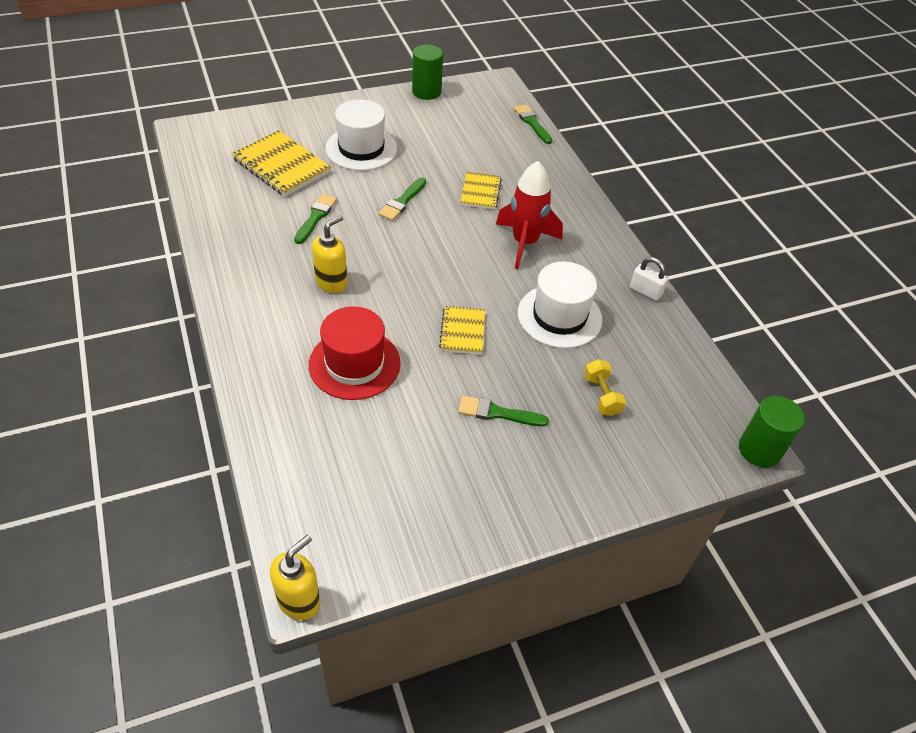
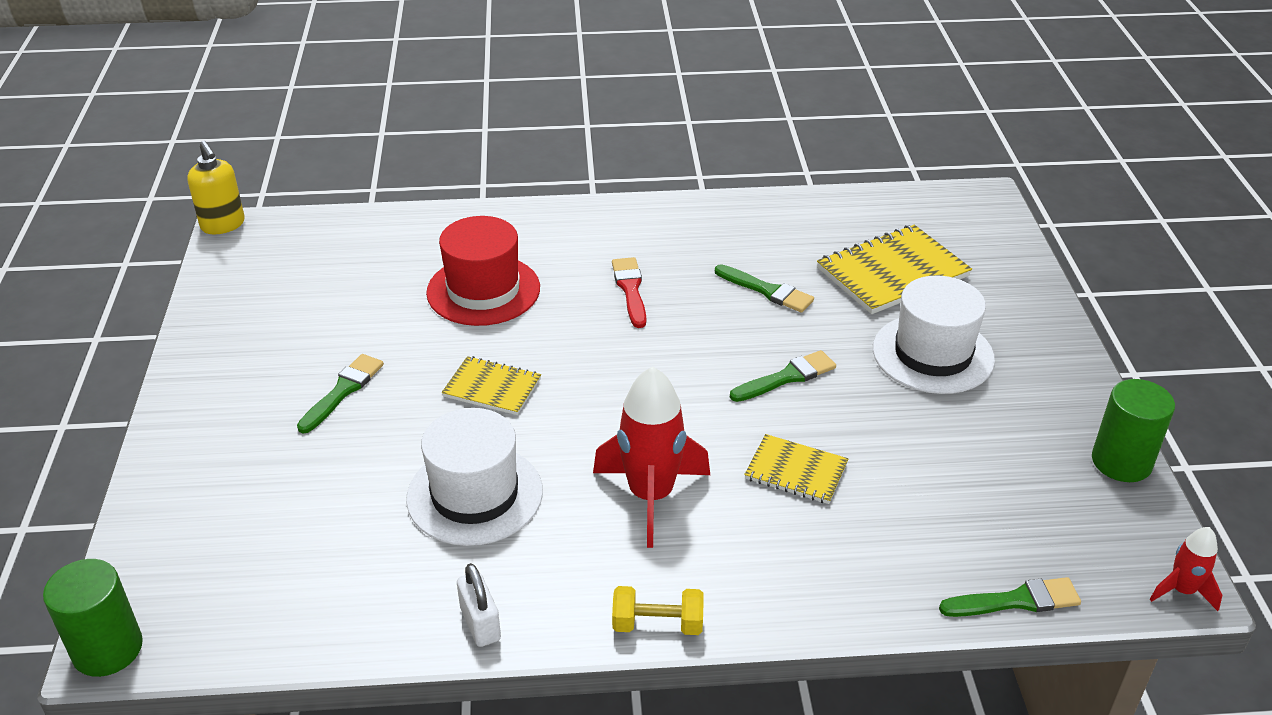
camera: 110 degrees right, 10 degrees down
(332, 282) = (630, 289): yellow soap dispenser -> red brush
(402, 201) = (787, 377): green brush -> green brush turned 105 degrees clockwise
(502, 81) = (1182, 591): none -> red rocket
(601, 395) = (309, 498): yellow dumbbell -> yellow dumbbell (657, 624)
(645, 291) = (480, 624): white padlock -> white padlock turned 75 degrees counterclockwise

